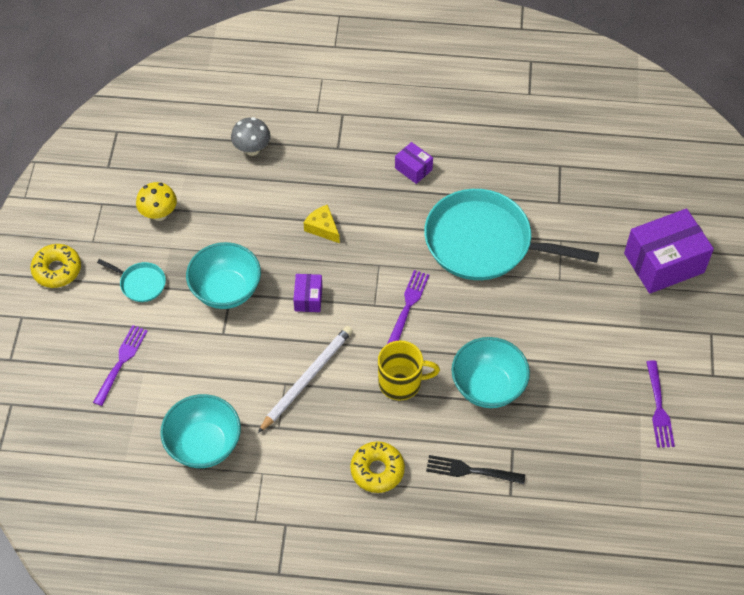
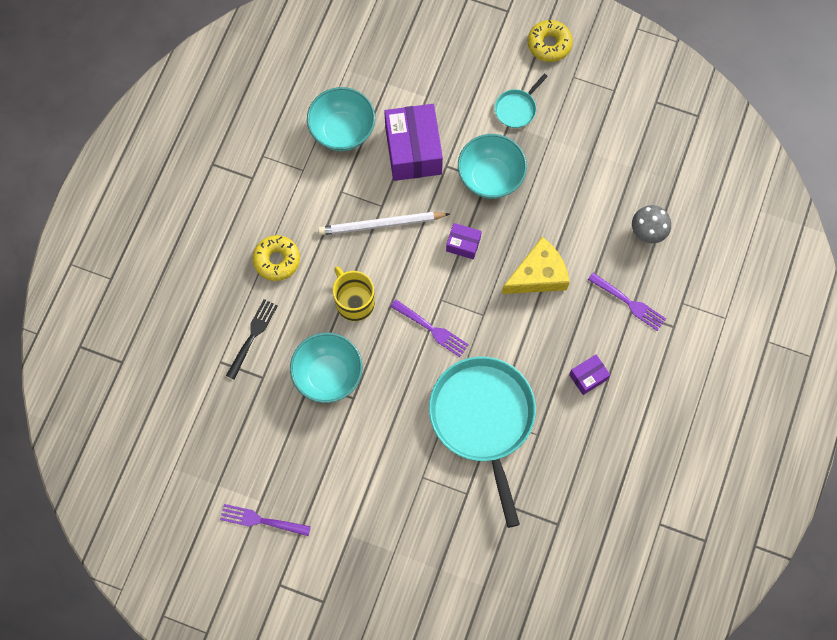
camera: 105 degrees right, 15 degrees up
(121, 363) = (439, 80): purple fork -> purple fork (628, 302)
(159, 214) = (590, 136): yellow mushroom -> none
(307, 378) = (381, 224): white pencil -> white pencil turned 120 degrees clockwise
(322, 228) = (538, 275): yellow cheese -> yellow cheese, size x1.73
(401, 382) = (354, 302): yellow mug -> yellow mug turned 135 degrees clockwise
(483, 242) = (483, 418): turquoise pan -> turquoise pan turned 45 degrees counterclockwise
(664, 263) = (414, 586): purple box -> purple box (413, 151)

